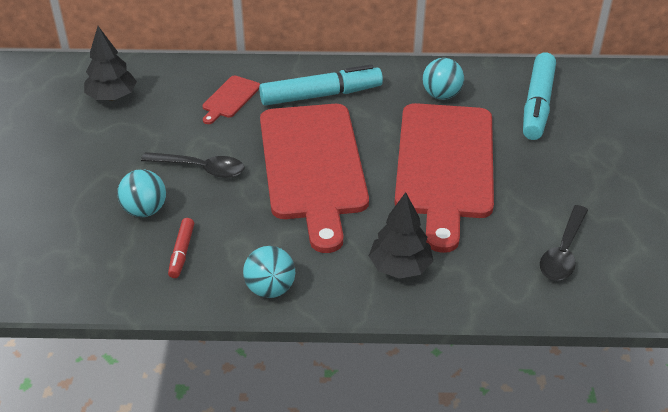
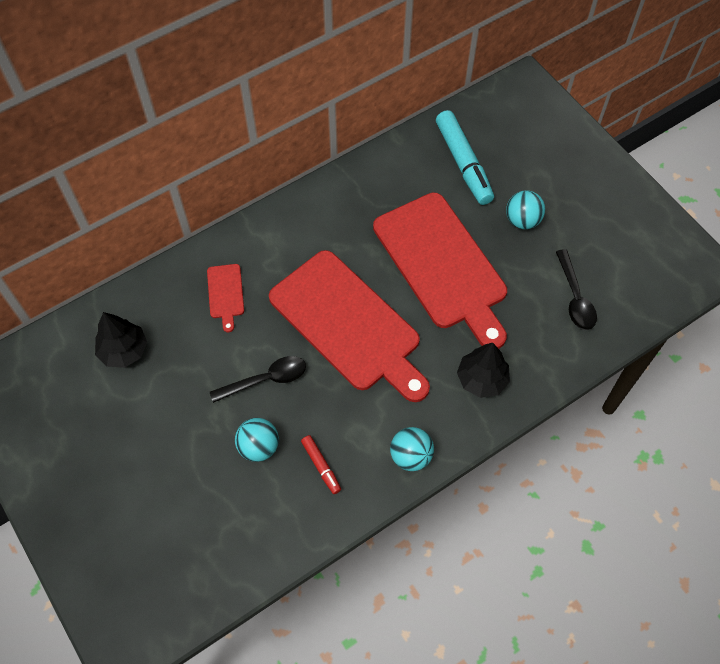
camera: 35 degrees left, 20 degrees up
(321, 95) = (296, 247): turquoise marker -> none
(441, 95) = (387, 194): turquoise ball -> turquoise ball (522, 220)

